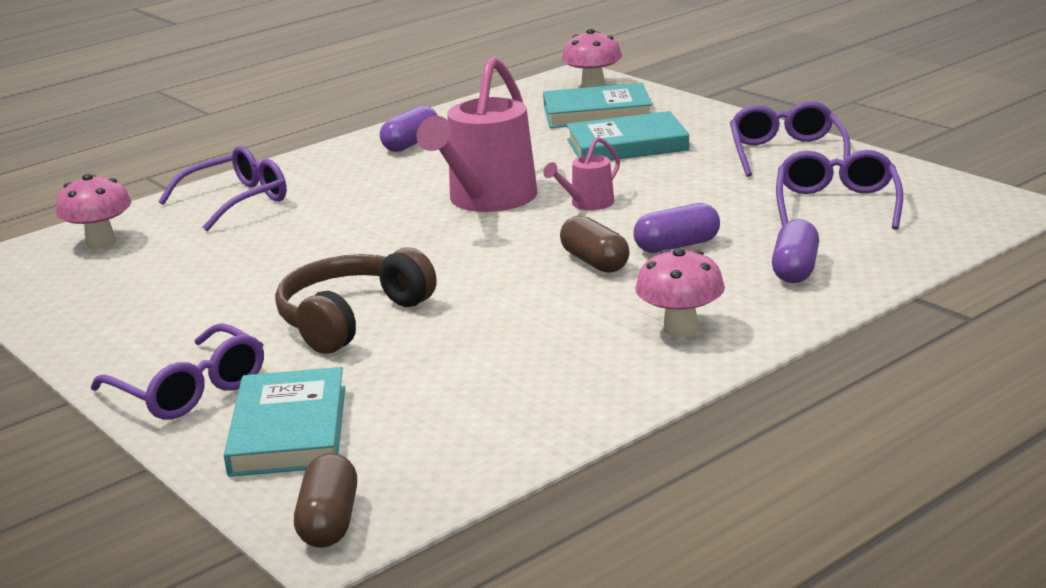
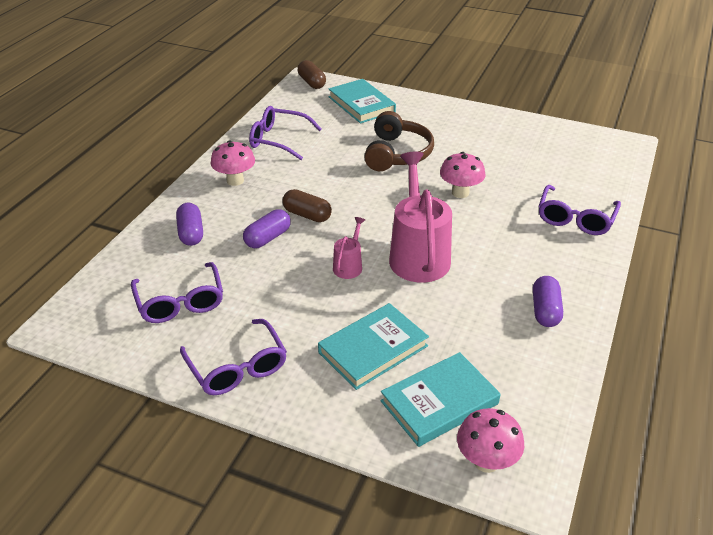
camera: 150 degrees right, 15 degrees up
(101, 242) = (596, 170): pink mushroom -> pink mushroom (460, 193)
(190, 390) = (421, 110): purple glasses -> purple glasses (278, 140)

